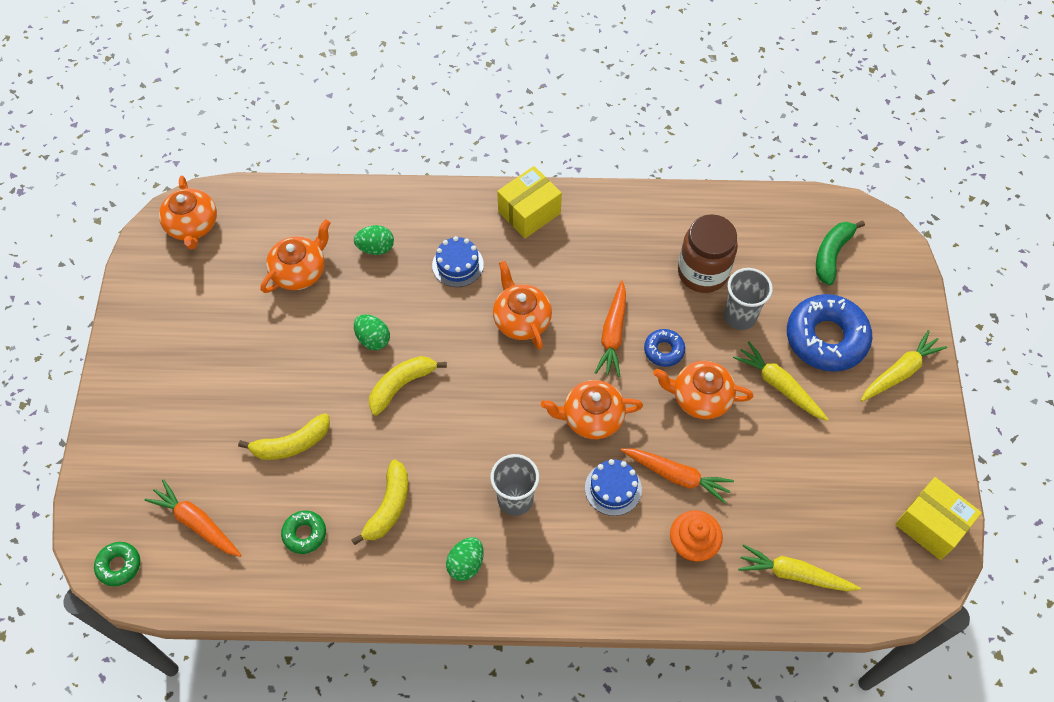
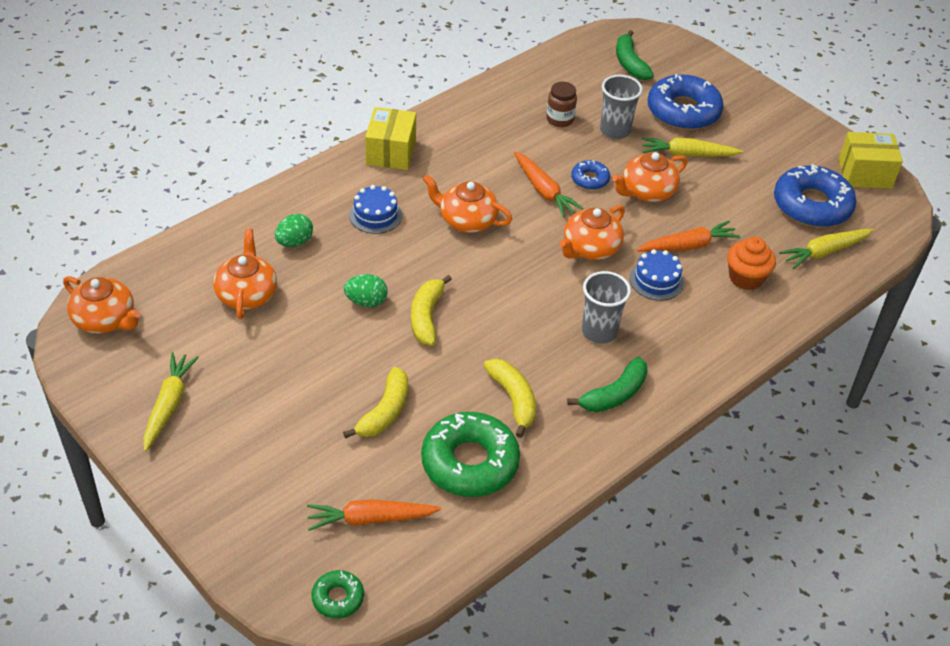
camera: 45 degrees left, 15 degrees down
(304, 534) = (470, 462): green donut -> green donut, size x2.05
(466, 564) = (614, 395): green egg -> green banana
(702, 272) = (560, 119): brown jar -> brown jar, size x0.58
(838, 519) = (812, 205): none -> blue donut
(900, 372) = (748, 104): yellow carrot -> yellow carrot (169, 405)

